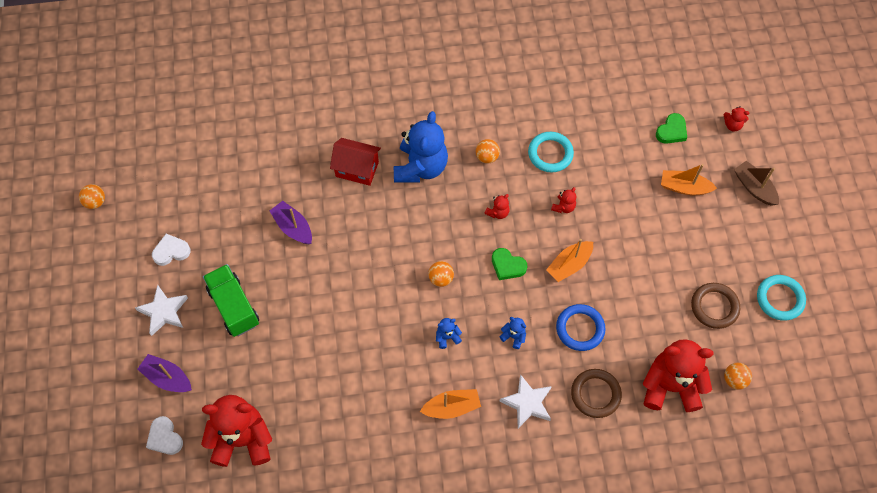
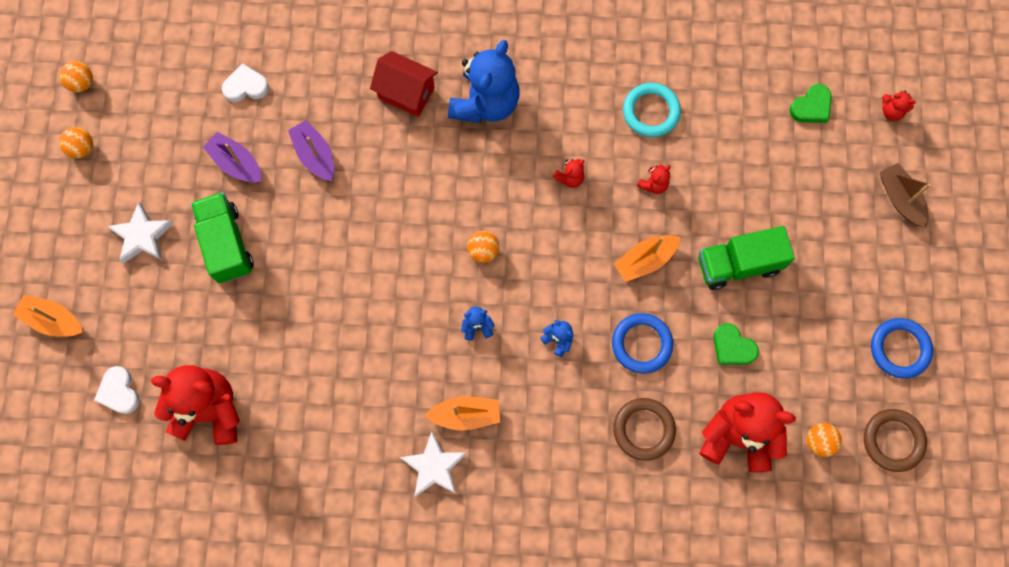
camera: 10 degrees right, 10 degrees up
(167, 378) = (134, 319): purple boat -> purple boat (236, 163)
(171, 251) = (163, 161): white heart -> white heart (246, 86)
(487, 157) = (570, 103): orange ball -> orange ball (82, 148)
(507, 266) = (568, 248): green heart -> green heart (732, 347)
(527, 403) = (558, 426): white star -> white star (434, 467)
(642, 256) = (738, 264): none -> green truck
(684, 187) = (811, 184): orange boat -> orange boat (53, 320)
(714, 307) = (815, 345): brown ring -> brown ring (893, 440)
(780, 299) = (899, 349): turquoise ring -> blue ring

